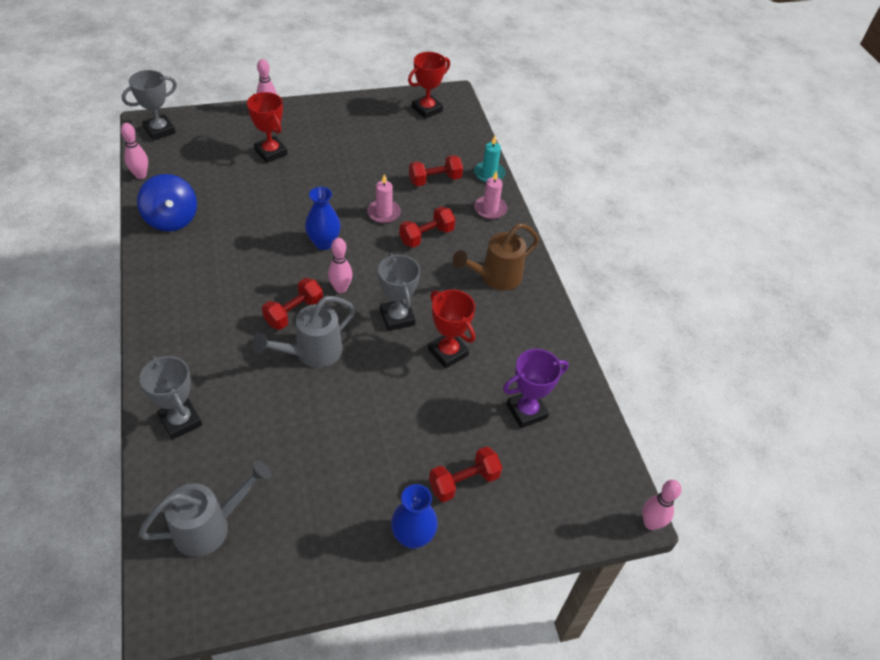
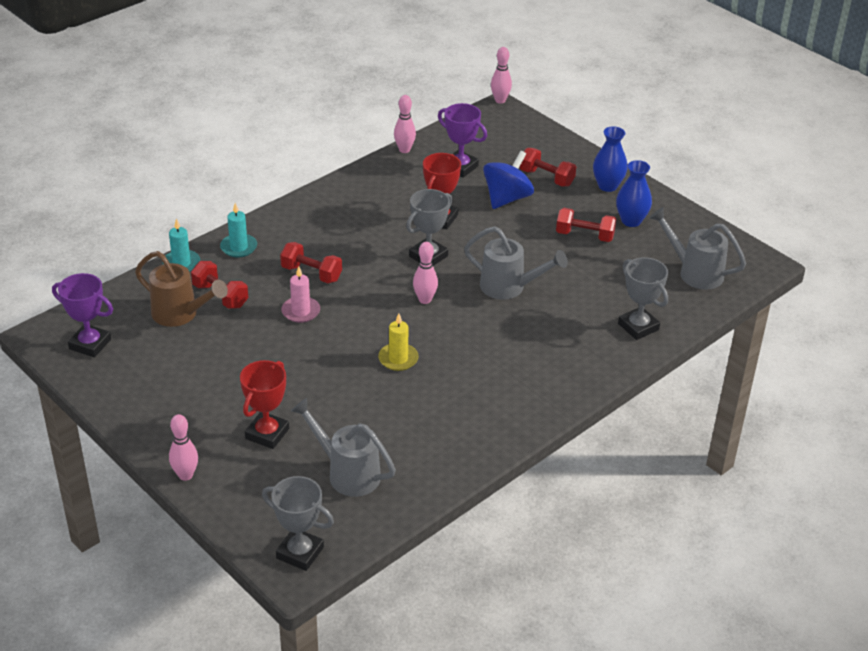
camera: 115 degrees left, 10 degrees down
(141, 175) = (391, 520): pink bowling pin -> pink bowling pin (404, 150)
(171, 219) = (436, 455): blue spinning top -> blue spinning top (507, 198)
(180, 421) = (638, 327): grey trophy -> grey trophy turned 60 degrees counterclockwise
(199, 173) = (348, 473): none -> grey watering can
(285, 242) = (398, 359): none -> yellow candle
(294, 312) = (477, 315): red dumbbell -> red dumbbell (584, 236)
(324, 243) = (377, 333): blue vase -> blue vase (631, 221)
(427, 109) = (90, 344): red trophy -> purple trophy
(490, 209) = (239, 247): pink candle -> turquoise candle
(496, 277) = (331, 218): brown watering can -> brown watering can (180, 314)

